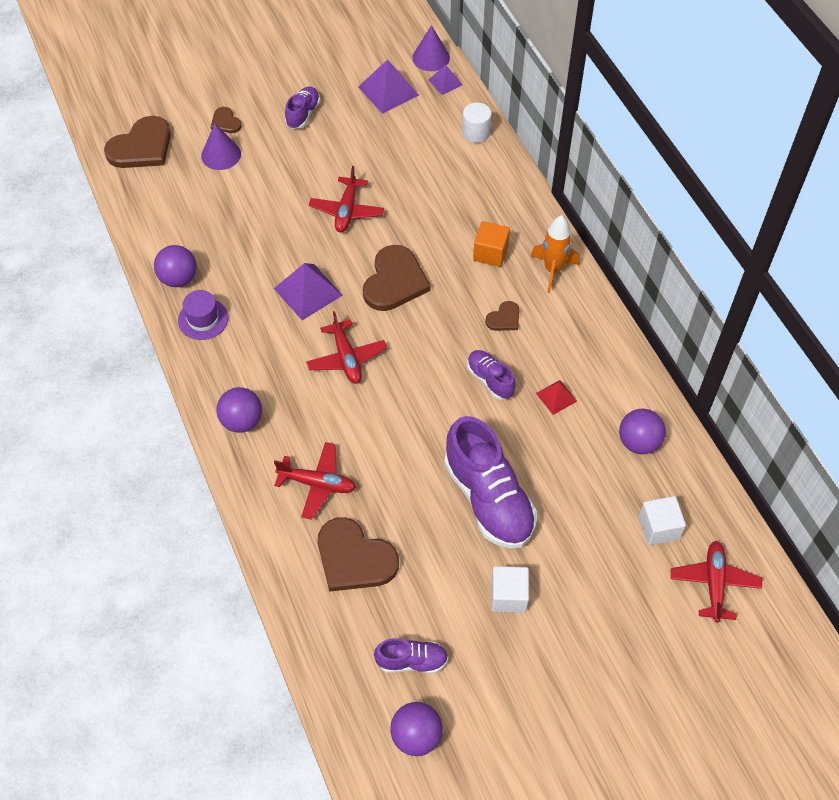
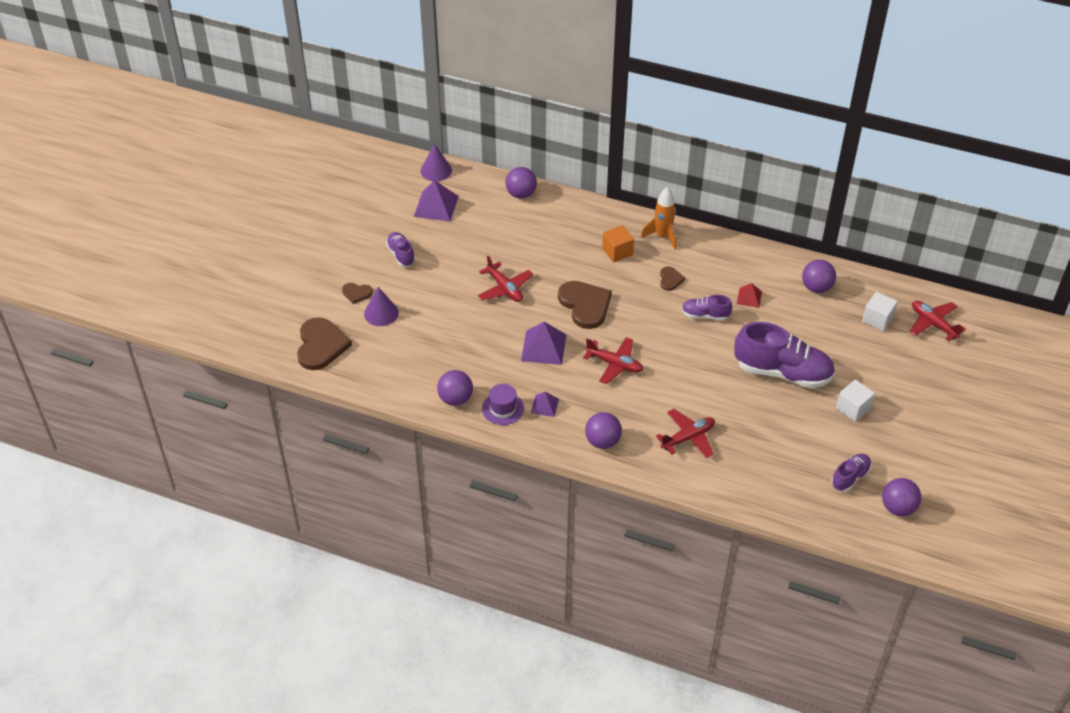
camera: 45 degrees left, 10 degrees down
(354, 558) = (757, 456): brown heart -> none
(445, 82) = (464, 178): purple pyramid -> purple pyramid (544, 406)
(476, 132) = (521, 194): white cylinder -> purple ball

